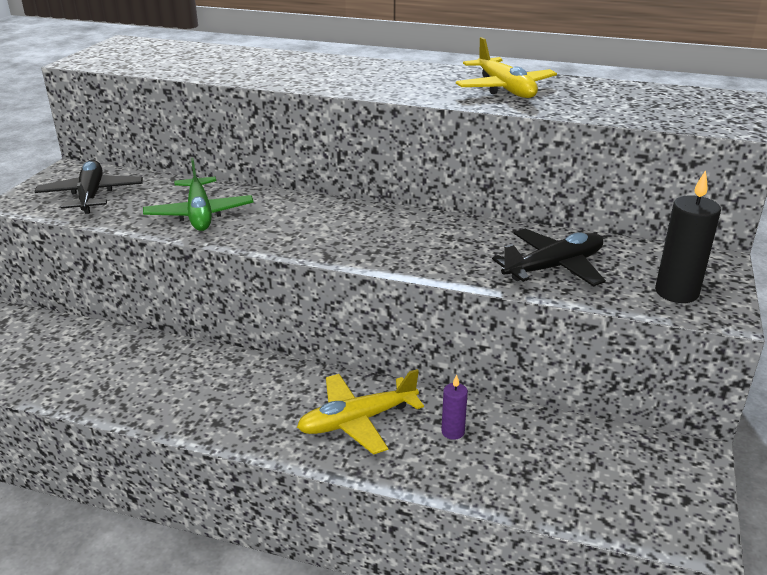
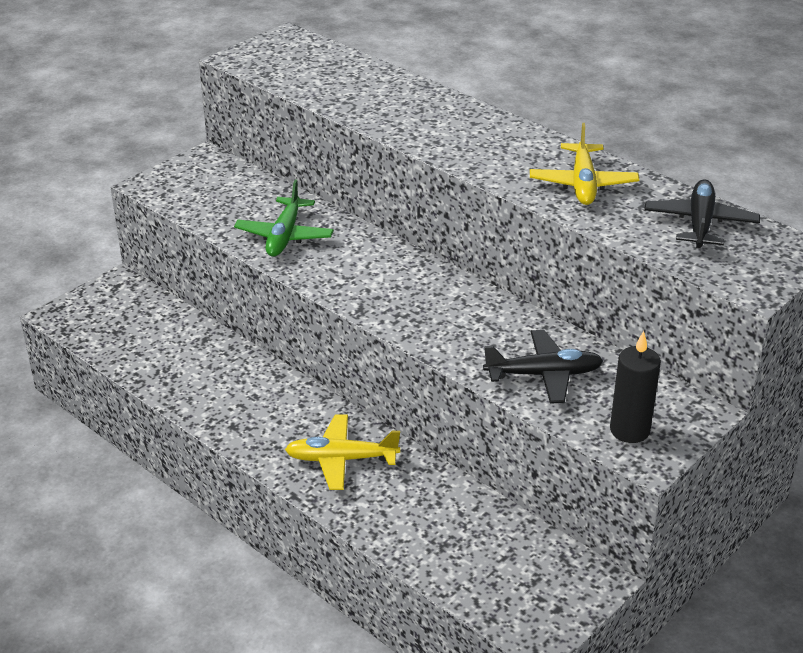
camera: 25 degrees right, 5 degrees up
(91, 195) = (208, 192): black plane -> black plane (700, 223)
(453, 432) = (411, 493): purple candle -> none

